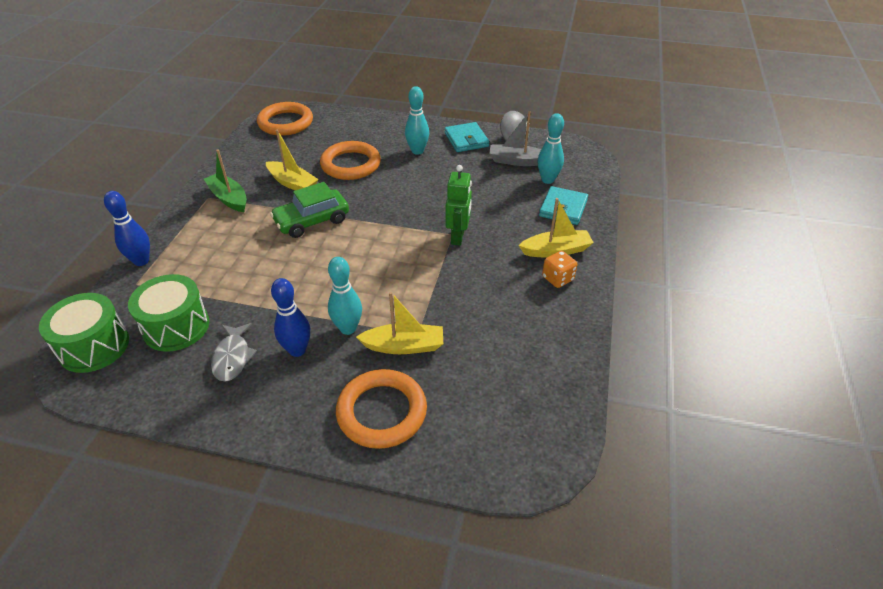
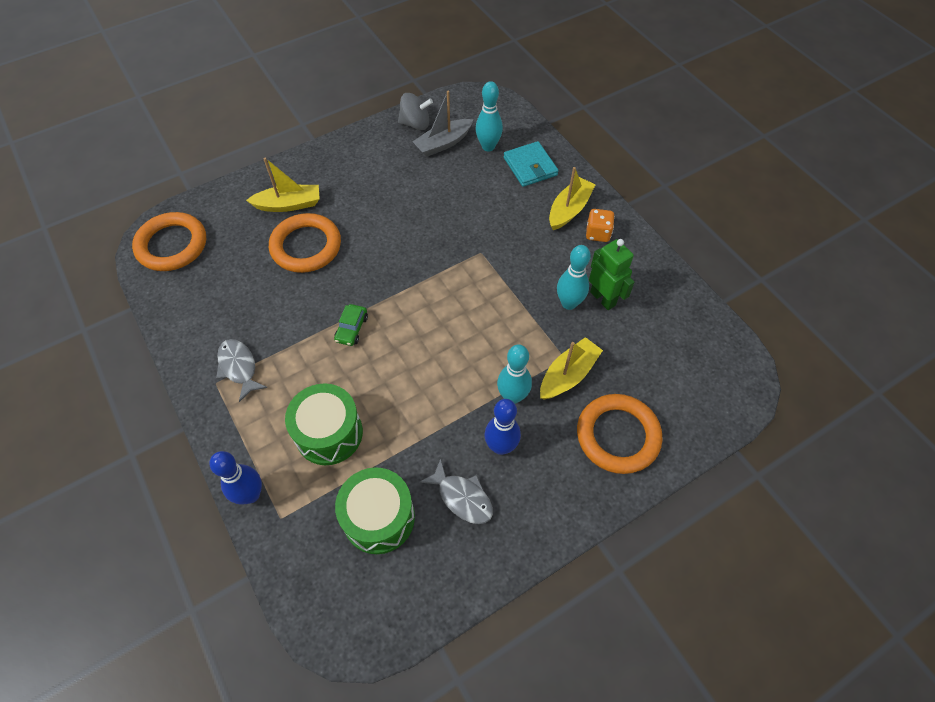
camera: 45 degrees left, 15 degrees up
(94, 346) = (334, 599): green drum -> green drum (329, 433)
(229, 198) = (239, 367): green boat -> grey fish
(292, 183) = (278, 305): yellow boat -> yellow boat (289, 204)
(312, 221) = (352, 329): green car -> green car, size x0.54
(417, 151) = (347, 190): turquoise bowling pin -> turquoise bowling pin (569, 303)
(458, 237) = (488, 251): green robot -> green robot (603, 298)
(466, 140) = (374, 148): turquoise wallet -> none

